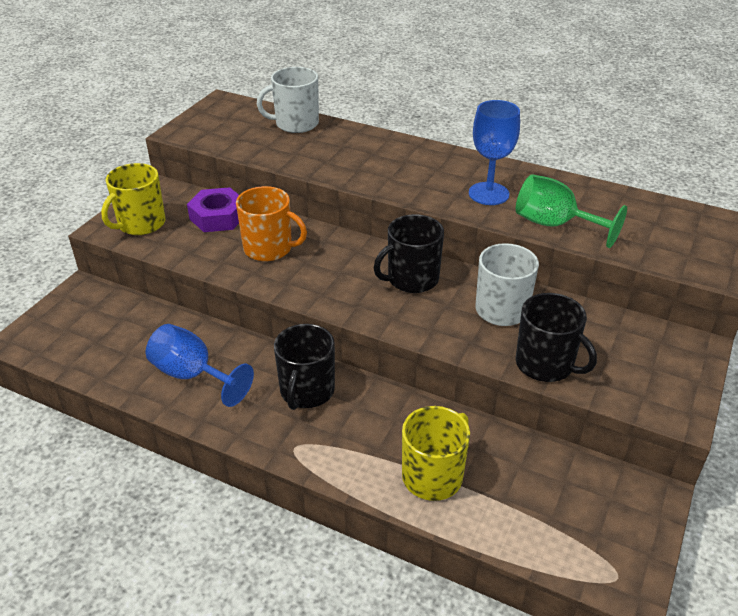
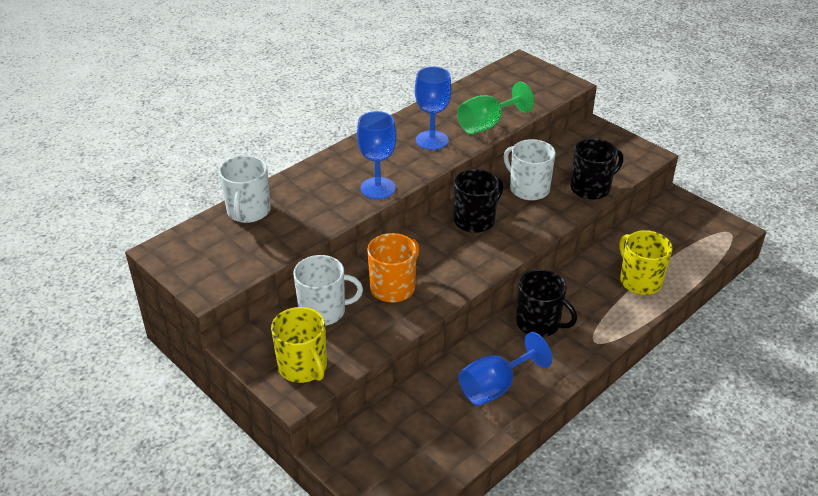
camera: 70 degrees left, 0 degrees up
(218, 217) = (323, 311): purple nut -> white mug
(374, 179) = (378, 188): none -> blue goblet
(412, 279) = (475, 220): black mug -> black mug turned 120 degrees counterclockwise

